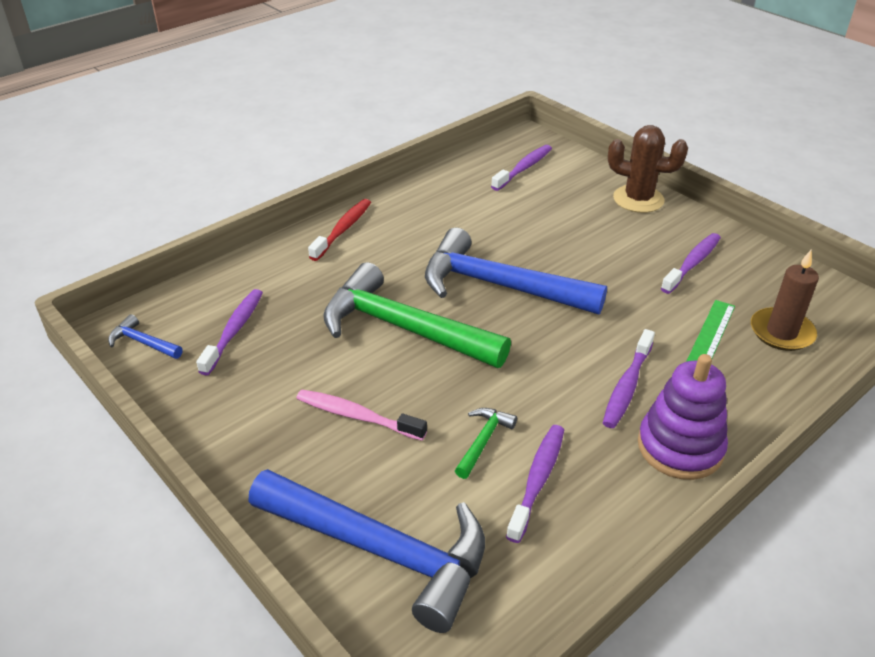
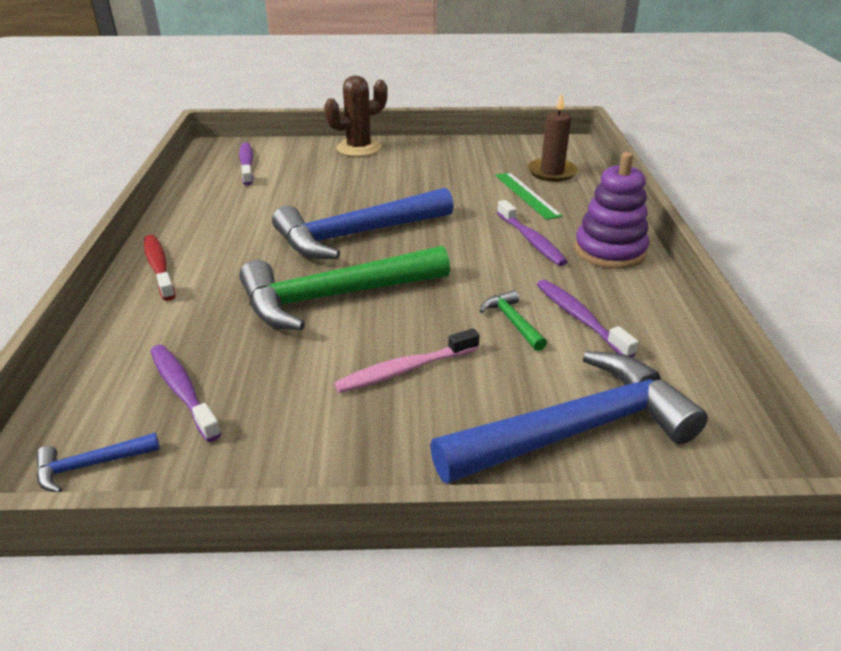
camera: 50 degrees left, 5 degrees down
(692, 263) = (450, 164): purple toothbrush -> none

